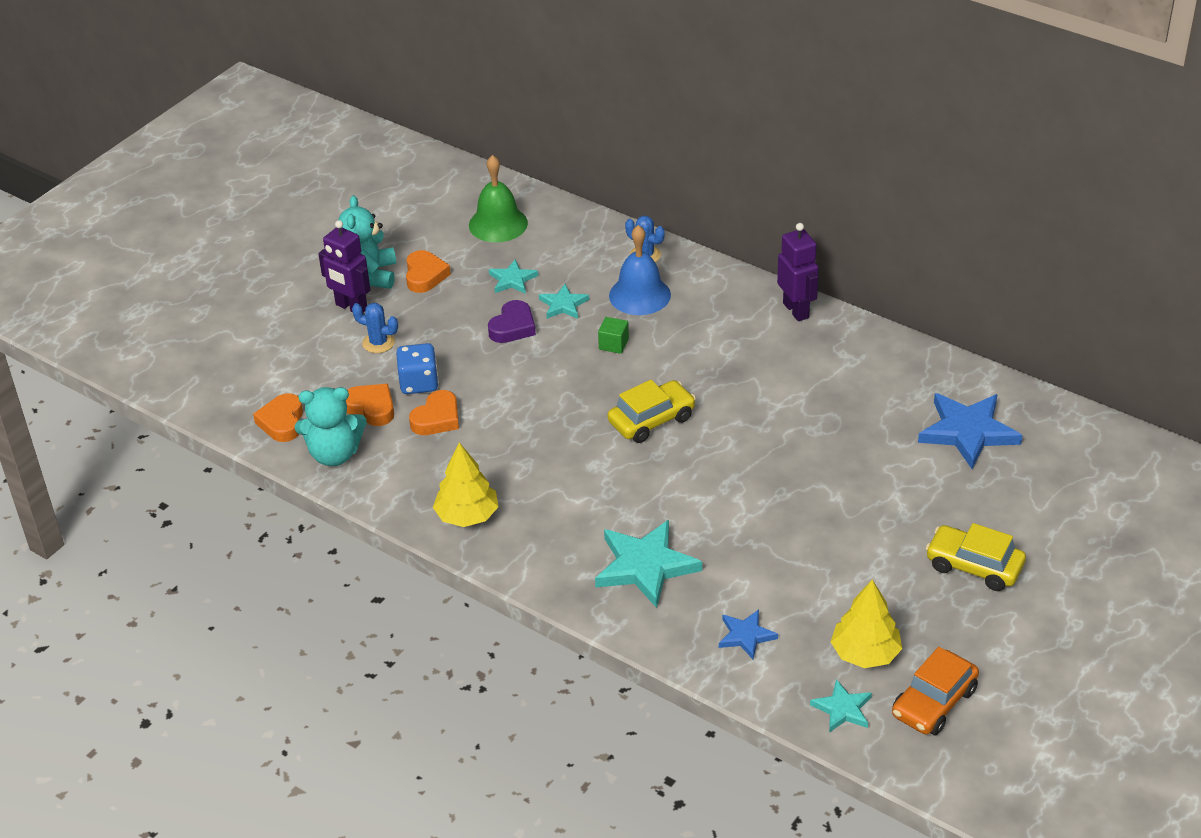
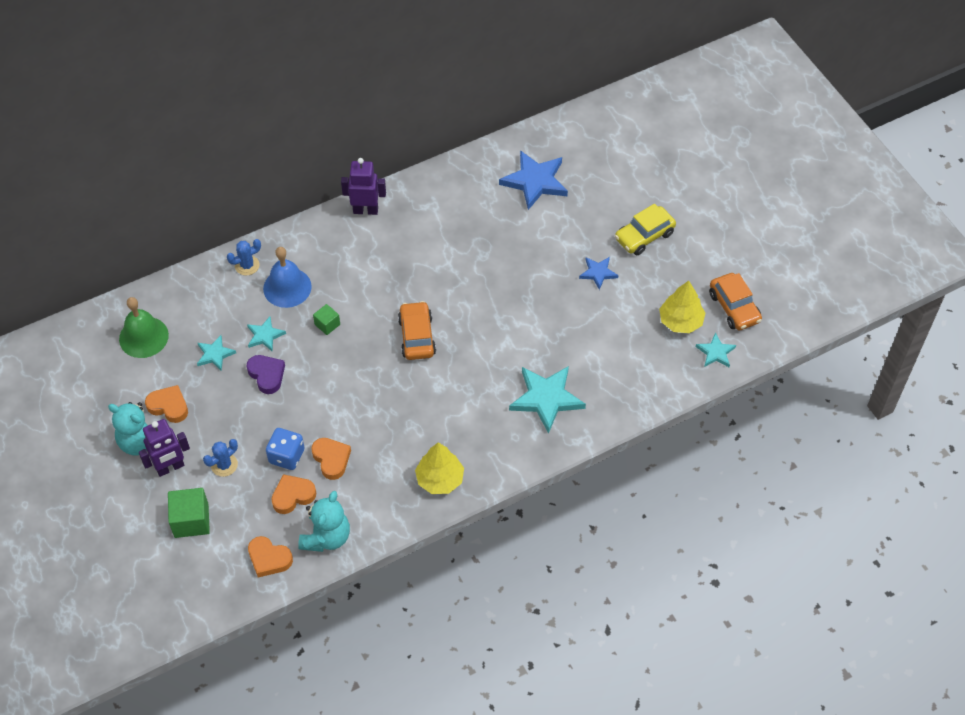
camera: 65 degrees left, 15 degrees up
(296, 348) = (191, 520): none -> green cube
(651, 420) = (417, 336): yellow car -> orange car
(746, 636) = (634, 373): blue star -> blue star (598, 273)

